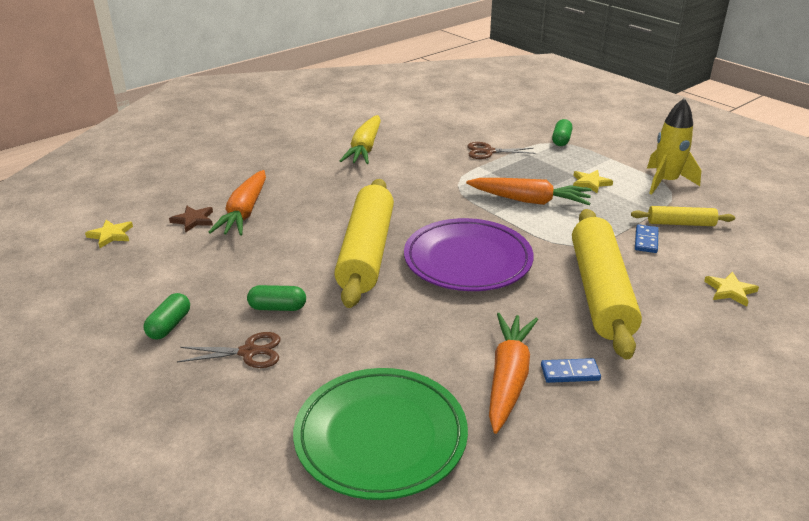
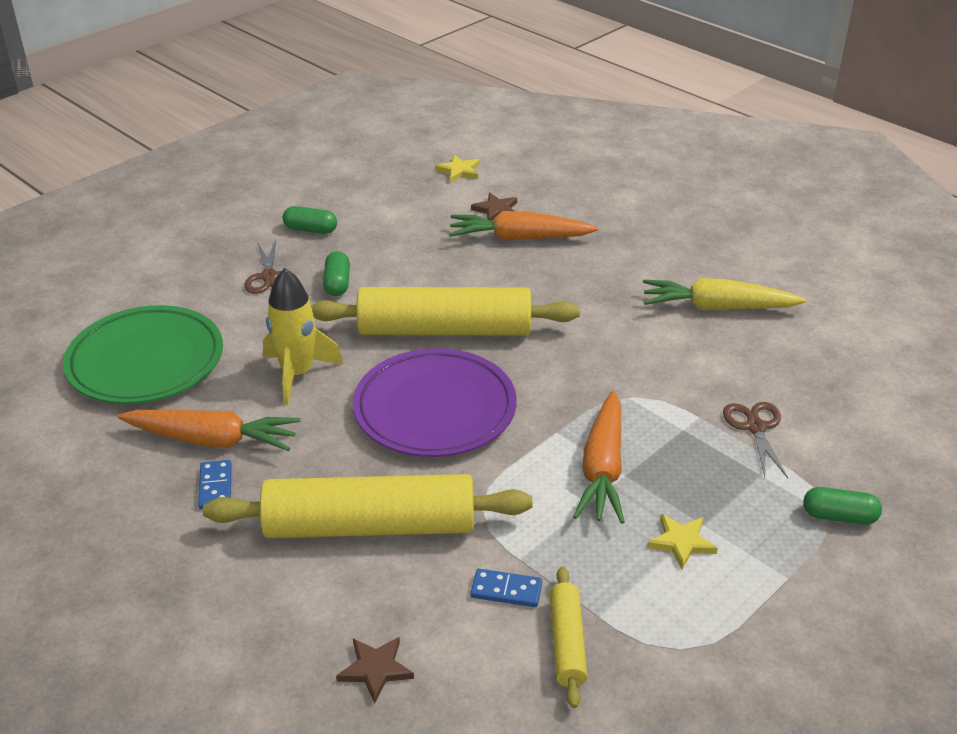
camera: 85 degrees right, 5 degrees up
(666, 182) = (715, 646): yellow rocket -> yellow rocket (297, 374)
(730, 291) = (375, 669): yellow star -> brown star

